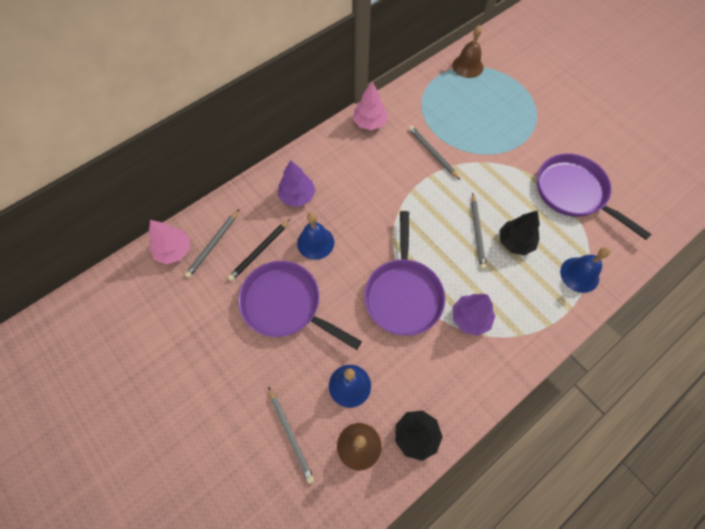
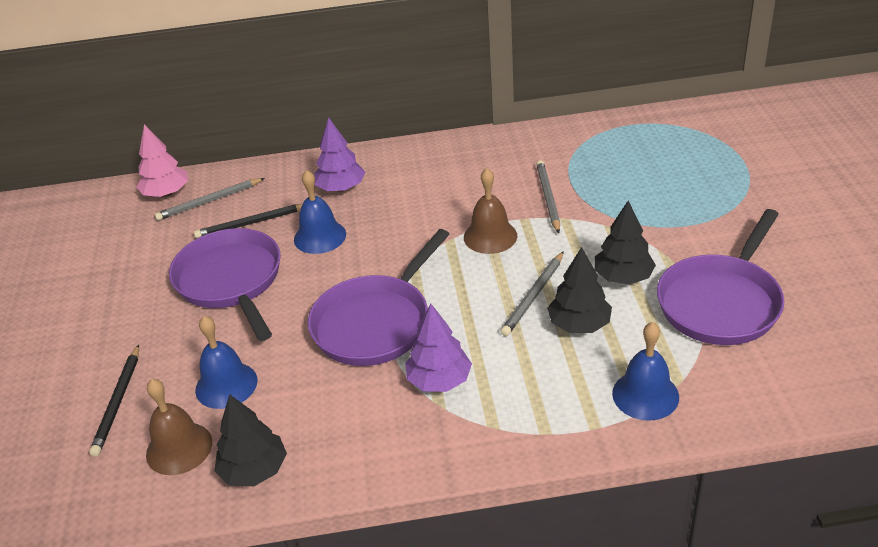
camera: 35 degrees right, 25 degrees down
(291, 435) = (118, 402): grey pencil -> black pencil
(369, 123) = (493, 146): pink tree -> none
(467, 66) = (680, 126): brown bell -> brown bell (490, 236)
(514, 197) = (623, 277): none -> black tree
(574, 193) = (721, 302): purple pan -> purple pan turned 135 degrees counterclockwise

